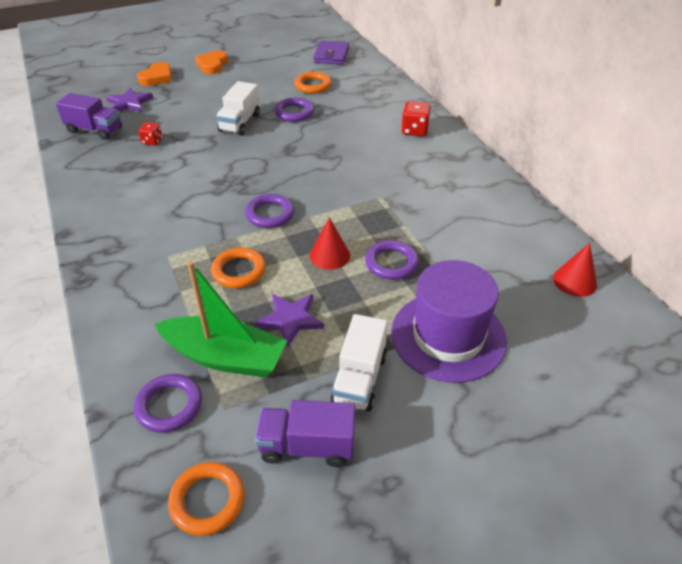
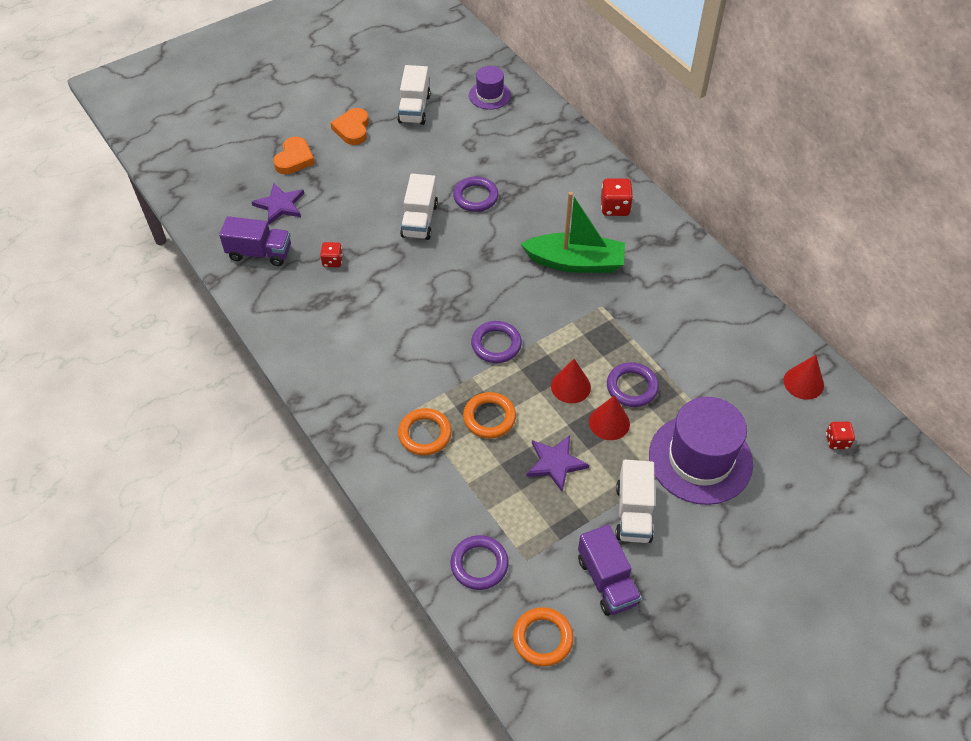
camera: 10 degrees left, 10 degrees up
(225, 357) = (510, 510): green boat -> green boat (575, 262)
(267, 58) = (414, 109): none -> white truck
(307, 446) = (607, 581): purple truck -> purple truck turned 105 degrees counterclockwise
(312, 85) = (483, 150): orange ring -> orange ring (425, 434)
(331, 55) = (489, 95): purple wallet -> purple hat
(359, 290) = (609, 422): none -> red cone
(607, 339) = (837, 441): none -> red dice

